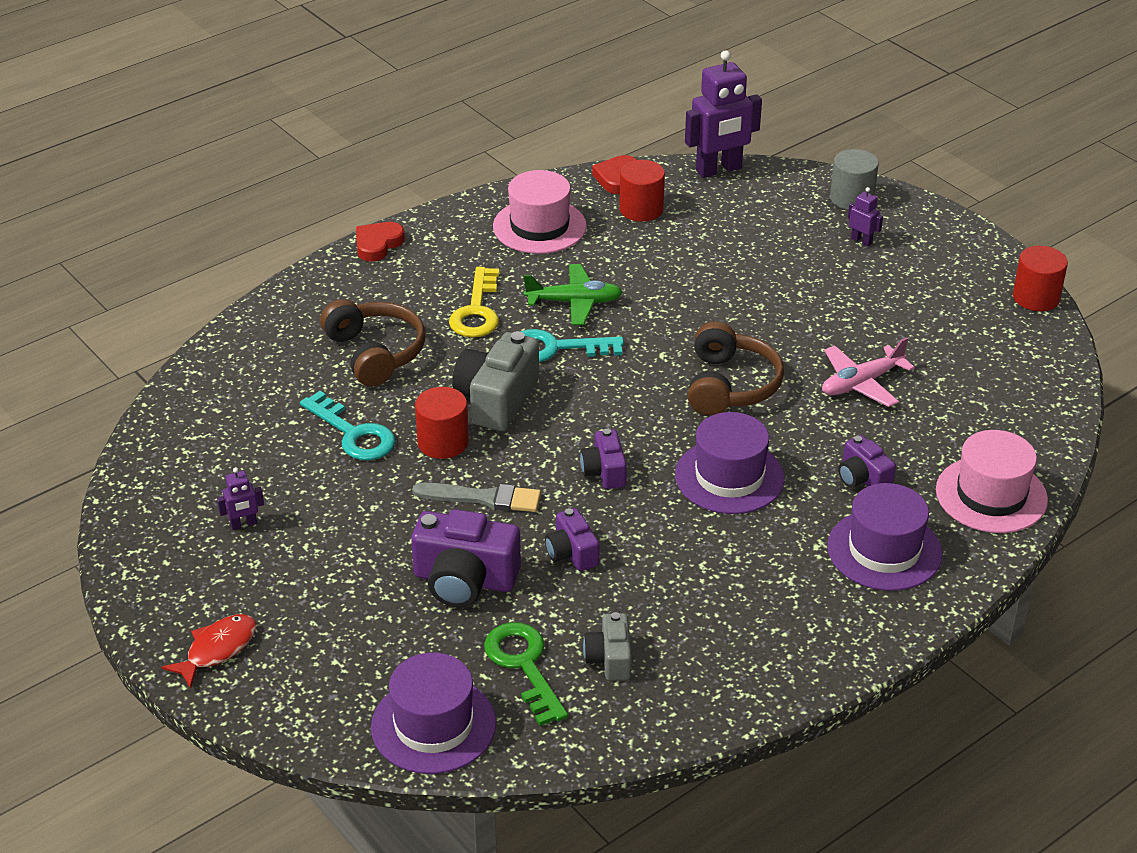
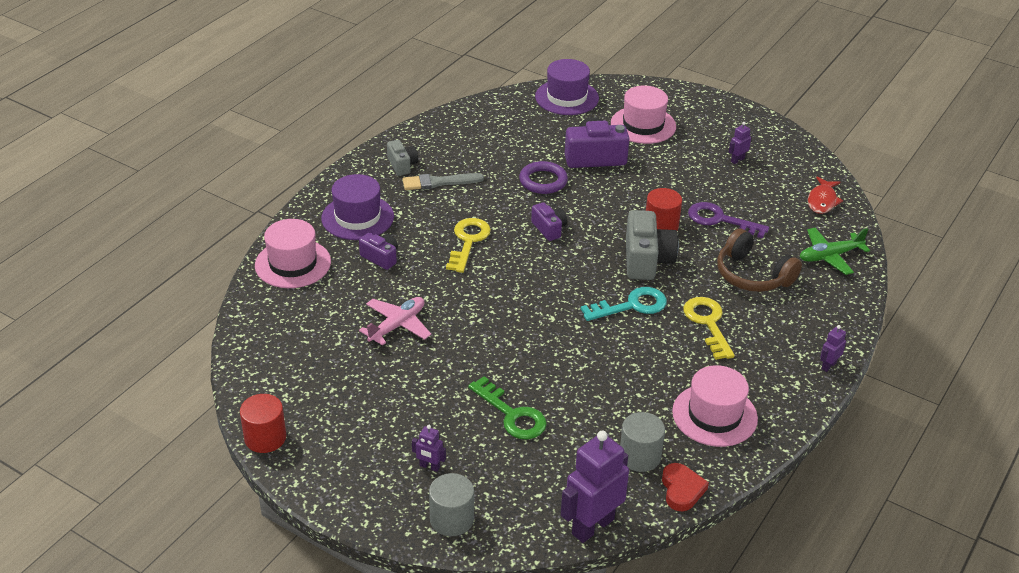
camera: 160 degrees right, 0 degrees up
(217, 649) = (696, 106): red fish -> red fish (822, 201)
(340, 628) = (643, 125): none -> pink hat
(354, 434) = (720, 220): turquoise key -> purple key
(378, 244) = (828, 366): red heart -> purple robot
(483, 498) = (613, 199): grey brush -> grey brush (438, 182)
(524, 665) = (538, 127): green key -> green key (512, 415)
(572, 553) = (543, 181): purple camera -> purple ring
(574, 302) = (641, 347): green plane -> green plane (830, 256)
(609, 659) = (495, 137): grey camera -> grey camera (402, 165)
(641, 209) = (640, 456): red cylinder -> grey cylinder
(729, 477) = (468, 241): purple hat -> yellow key
(730, 385) = (492, 304): brown headphones -> none

